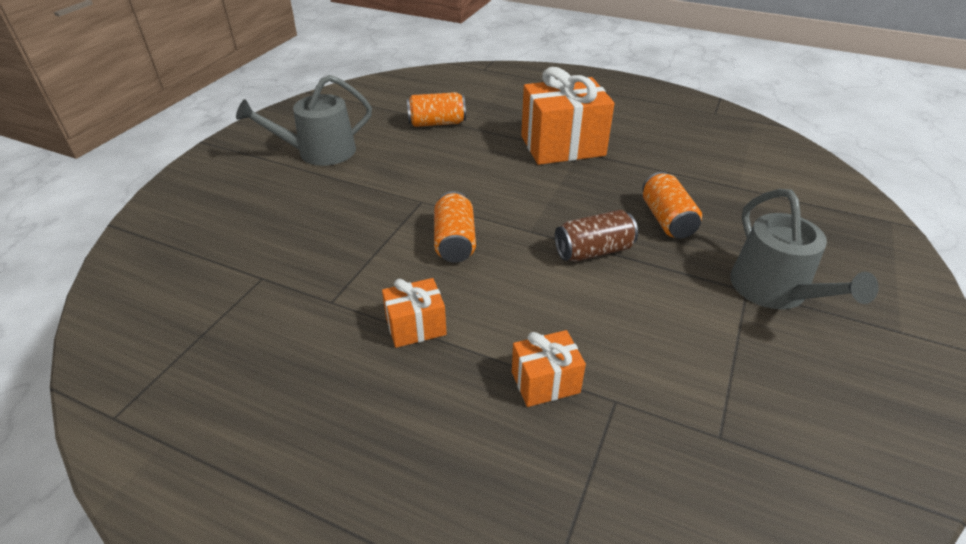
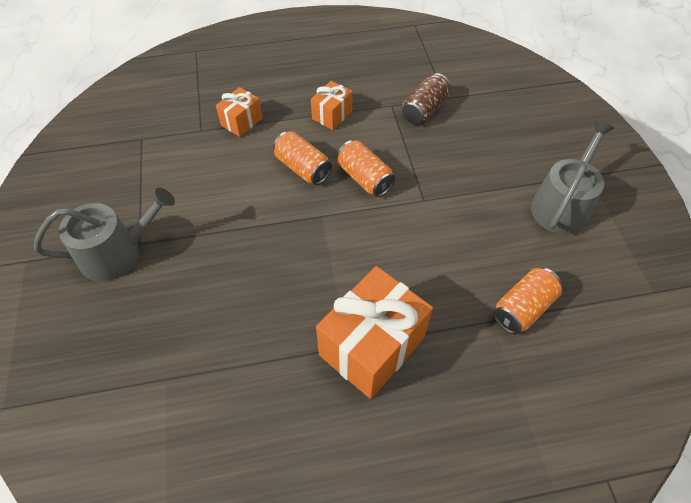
camera: 145 degrees right, 15 degrees up
(593, 251) = (263, 221): brown can -> brown can (424, 110)
(667, 219) = (220, 288): orange can -> orange can (302, 168)
(774, 291) = (118, 253): grey watering can -> grey watering can turned 120 degrees clockwise

